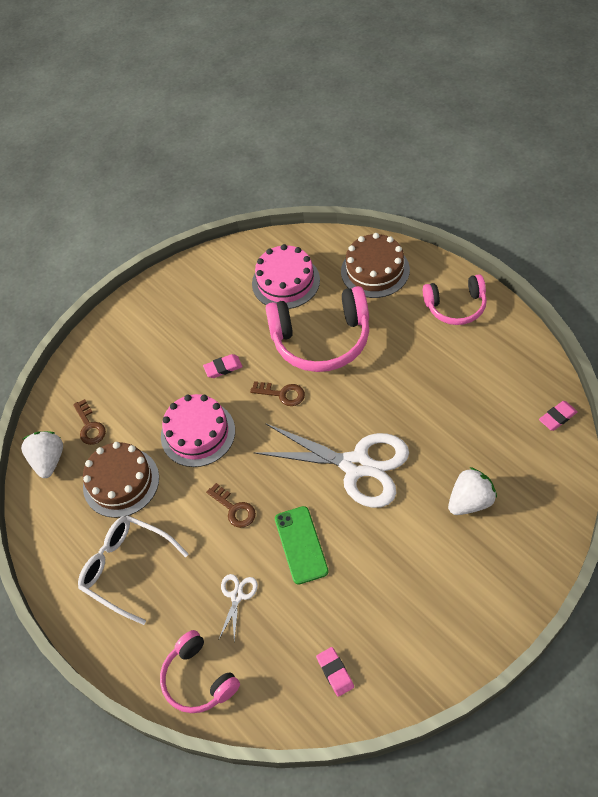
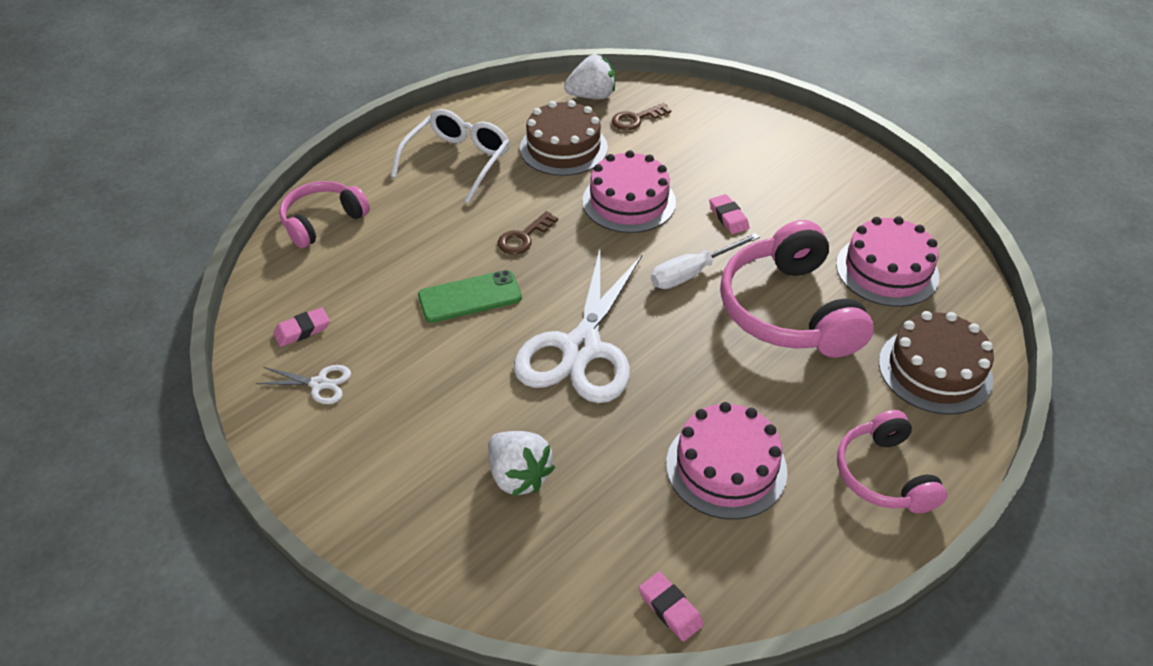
camera: 80 degrees right, 10 degrees down
(237, 596) = (412, 245): white scissors -> white scissors (319, 384)
(282, 394) = (692, 273): brown key -> white screwdriver
(455, 384) = (726, 467): none -> pink cake

